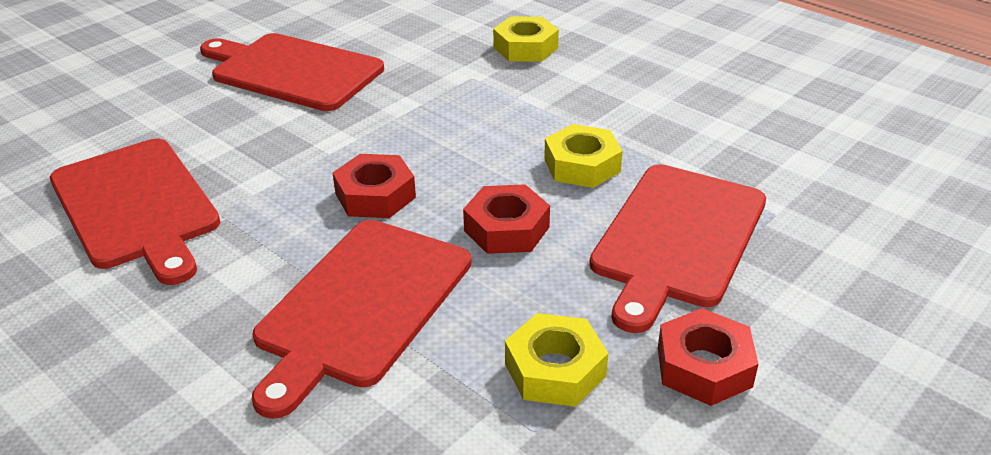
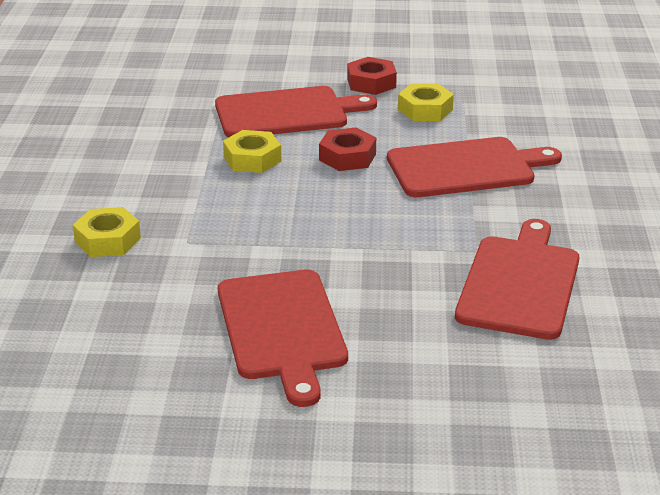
camera: 130 degrees left, 5 degrees down
(375, 195) = (379, 208): red nut -> none

